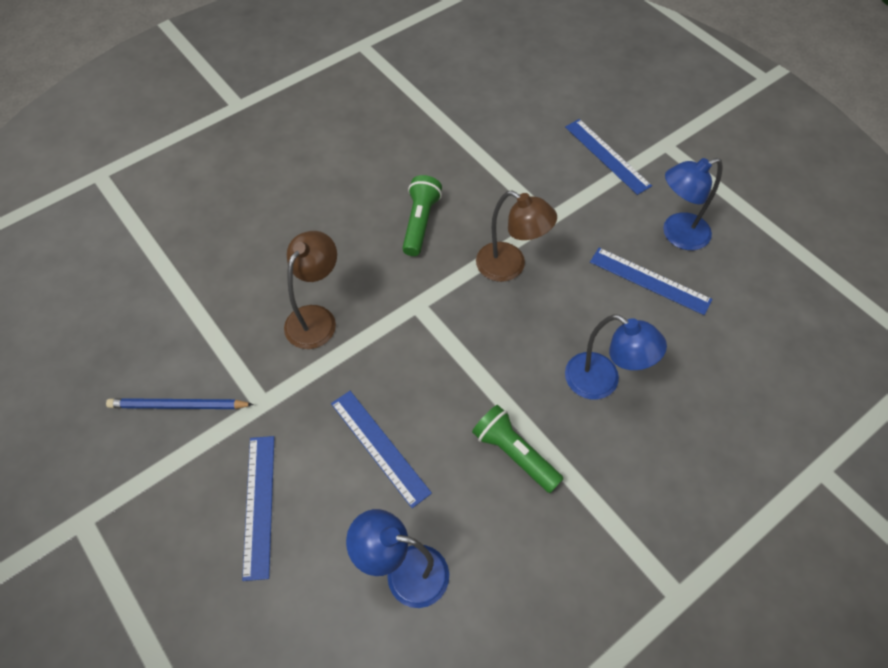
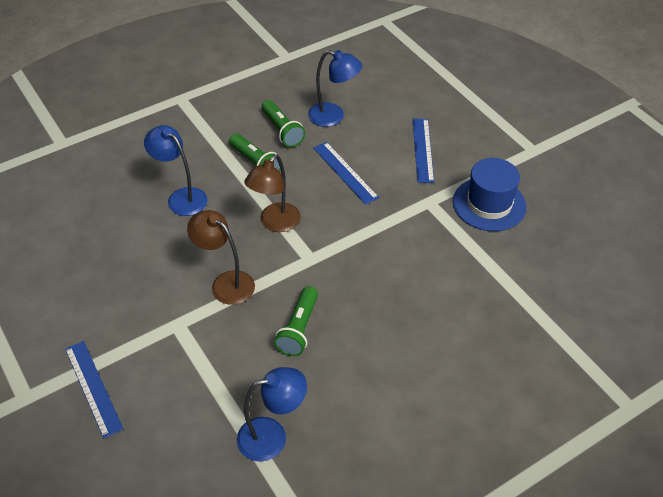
camera: 175 degrees left, 10 degrees down
(178, 406) = (489, 204): blue pencil -> blue hat
(316, 318) = (392, 254): brown lamp -> brown lamp (275, 223)
(485, 529) = (282, 131): none -> green flashlight
(650, 280) = (111, 263): blue ruler -> none
(677, 235) = (67, 300): blue lamp -> blue lamp (272, 436)

